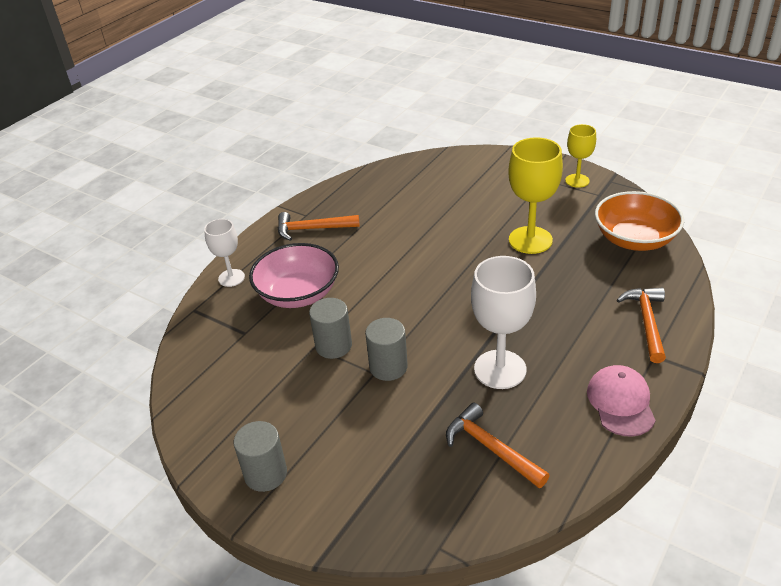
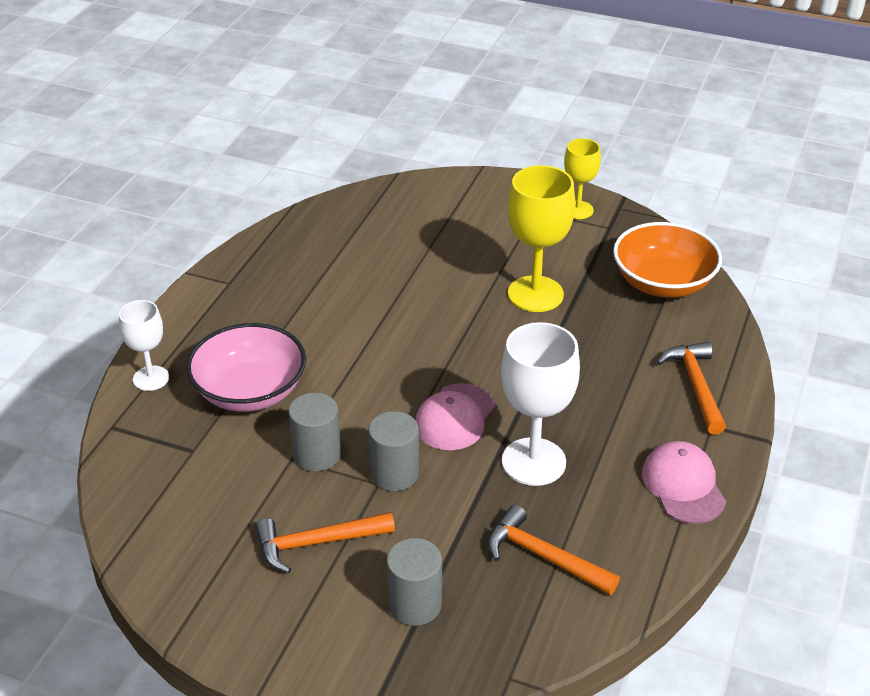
camera: 15 degrees left, 0 degrees up
(265, 474) = (274, 623): grey cylinder -> grey cylinder (415, 604)
(312, 229) = (244, 302): orange hammer -> orange hammer (317, 543)
(445, 328) = (455, 417): none -> pink cap

